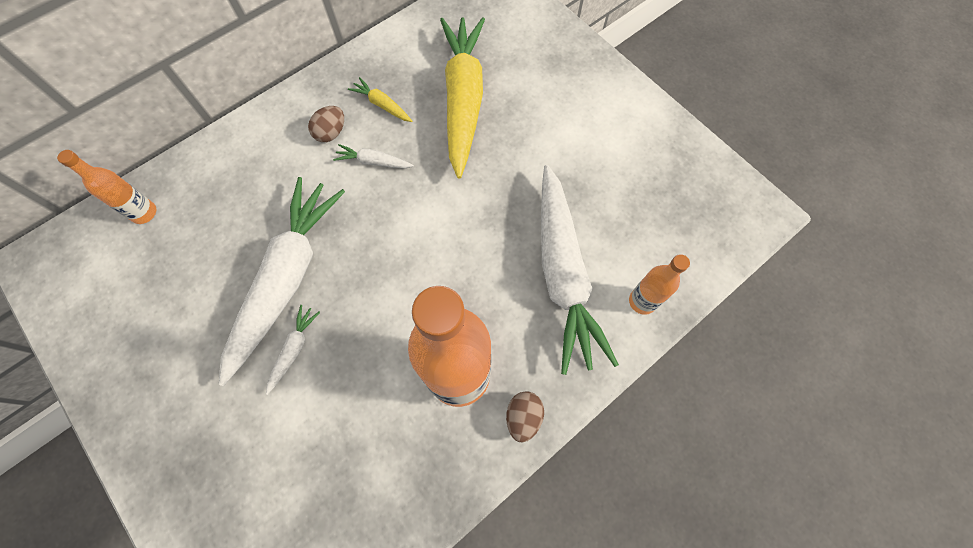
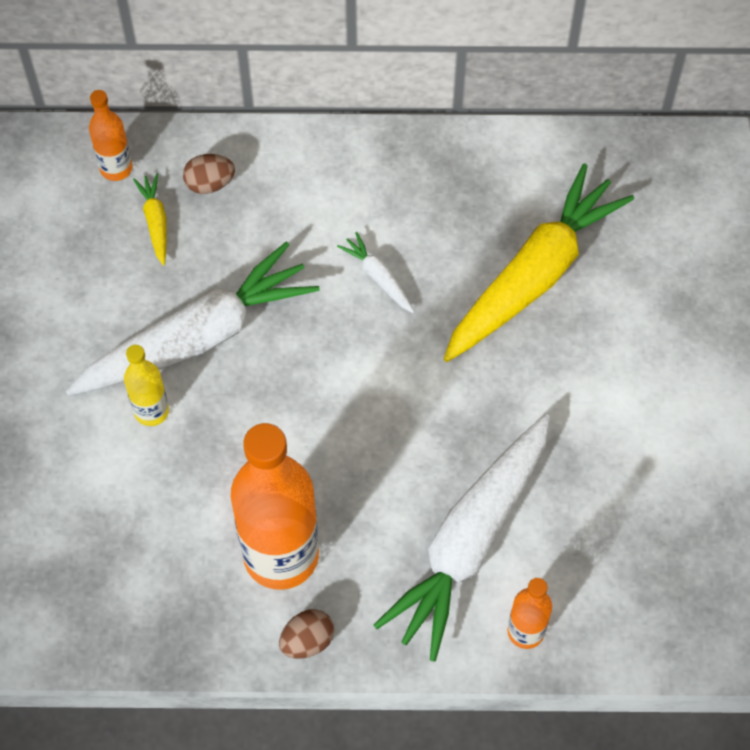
camera: 40 degrees right, 5 degrees down
(294, 349) = (151, 411): white carrot -> yellow bottle
(331, 133) = (361, 212): brown egg -> brown egg (210, 183)
(382, 105) = (440, 218): yellow carrot -> yellow carrot (155, 222)

